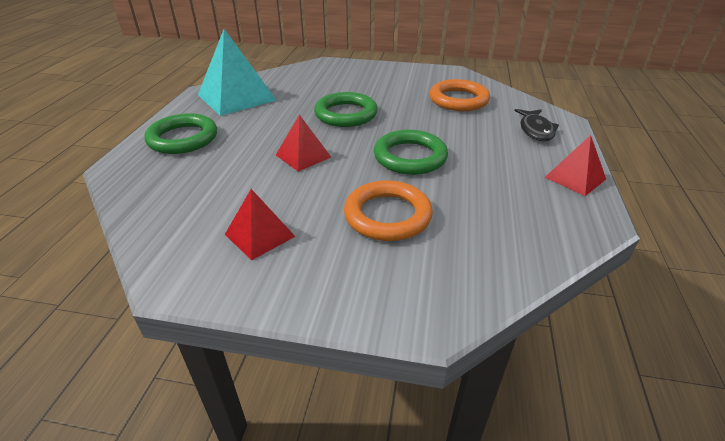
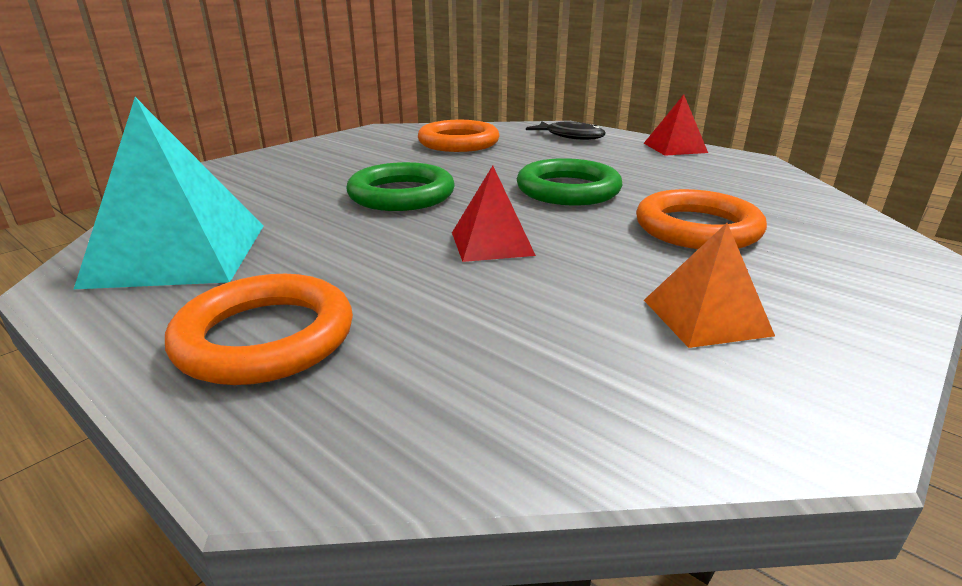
camera: 60 degrees left, 10 degrees down
(183, 138) = (265, 337): green ring -> orange ring
(260, 235) = (706, 317): red pyramid -> orange pyramid

